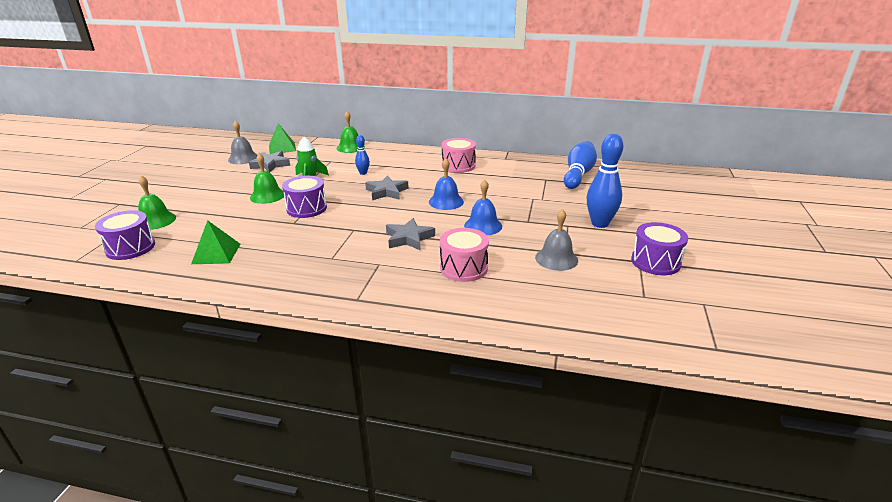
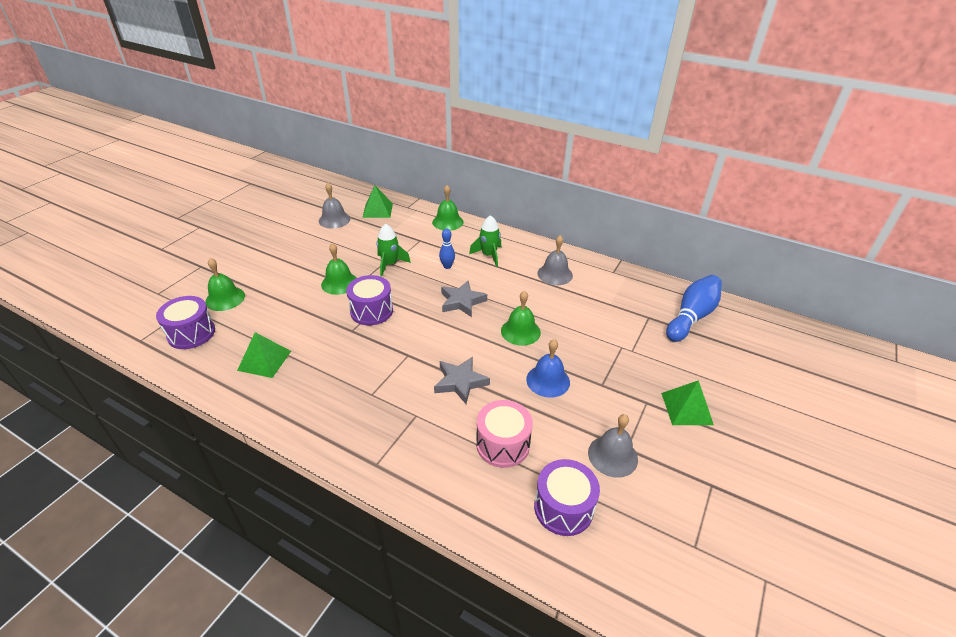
camera: 15 degrees right, 10 degrees up
(270, 164) = (358, 234): grey star -> none
(397, 162) = (489, 255): none -> green rocket
(446, 201) = (520, 331): blue bell -> green bell
(458, 166) = (555, 274): pink drum -> grey bell
(600, 223) = (686, 408): blue bowling pin -> green pyramid
(655, 262) = (731, 491): purple drum -> purple drum (563, 508)

